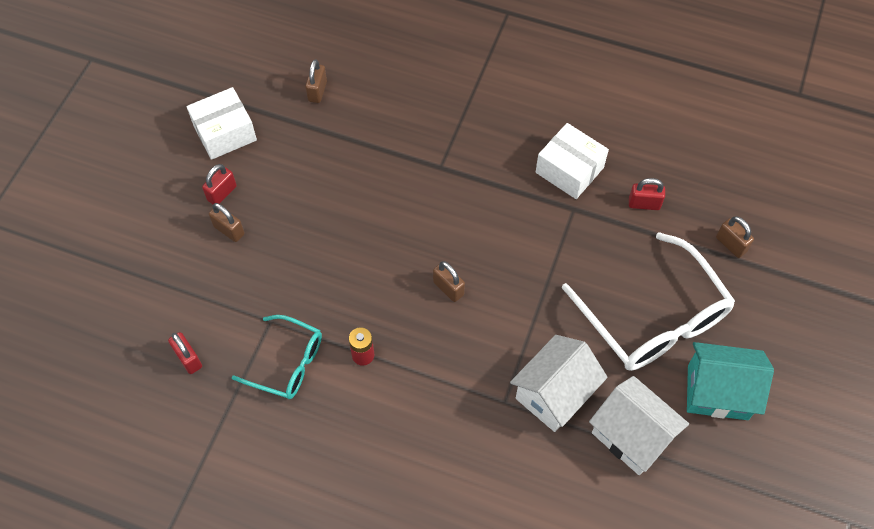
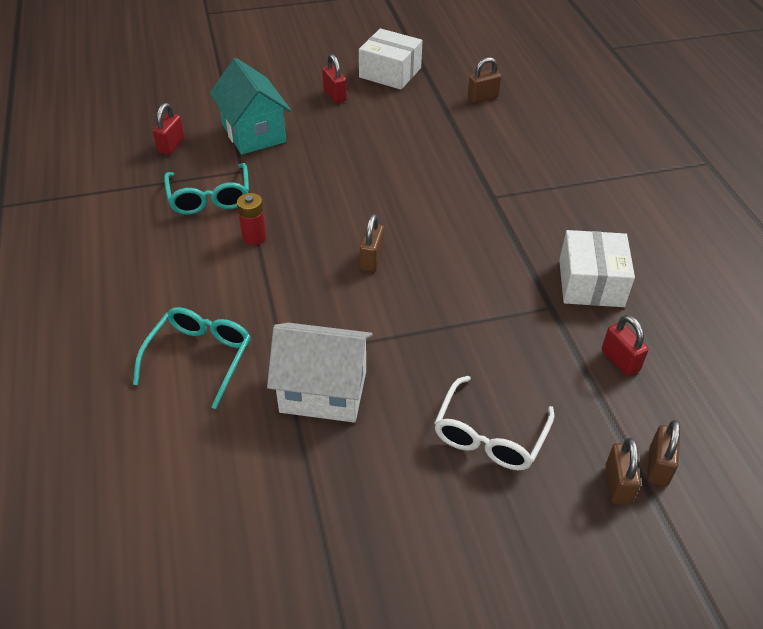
camera: 55 degrees right, 15 degrees down
(222, 193) = (334, 95): red padlock -> red padlock turned 60 degrees clockwise
(229, 230) = (305, 113): brown padlock -> brown padlock (617, 485)
(468, 459) = (199, 357): none -> turquoise glasses
(631, 436) = (325, 485): white house -> none
(653, 318) = (489, 435): white glasses -> white glasses, size x0.57
(717, 392) = (450, 547): turquoise house -> turquoise house (253, 133)

